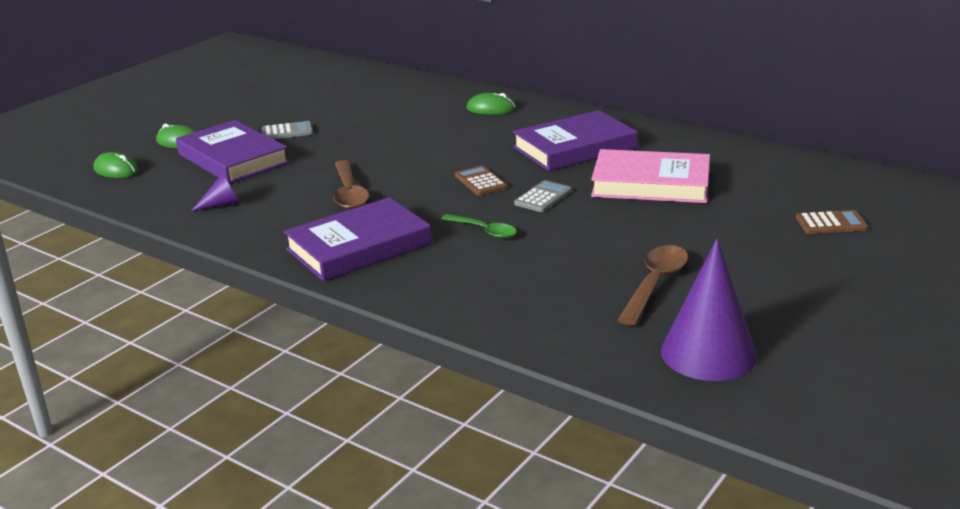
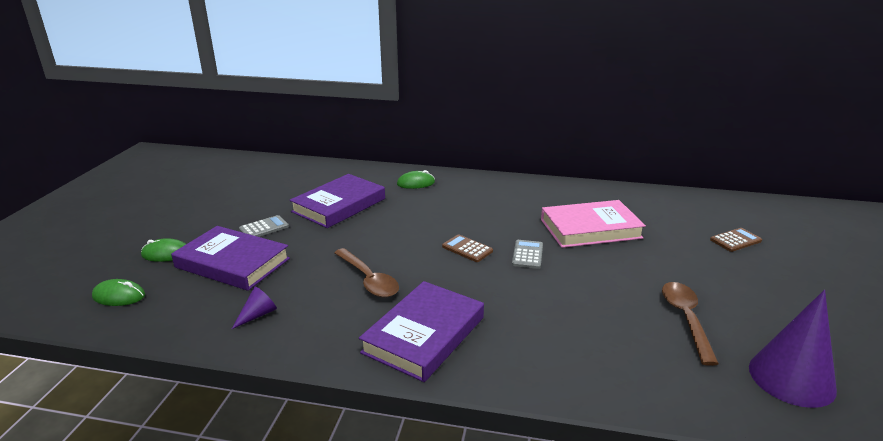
camera: 25 degrees left, 0 degrees up
(484, 231) = (513, 295): green spoon -> none
(574, 147) = (508, 207): purple book -> purple book (339, 205)

